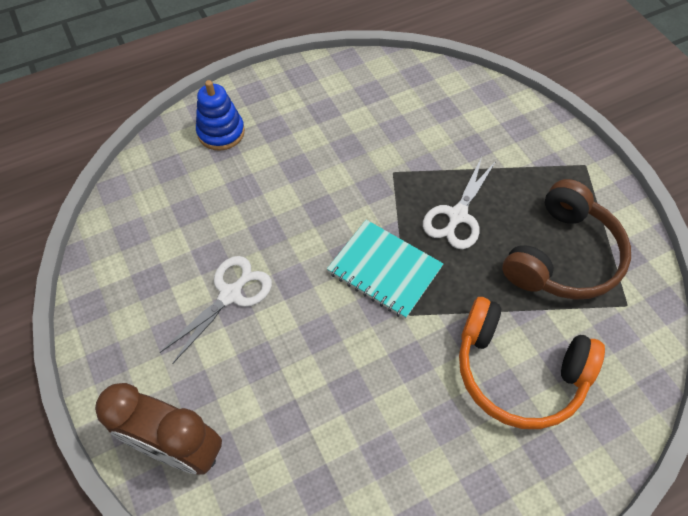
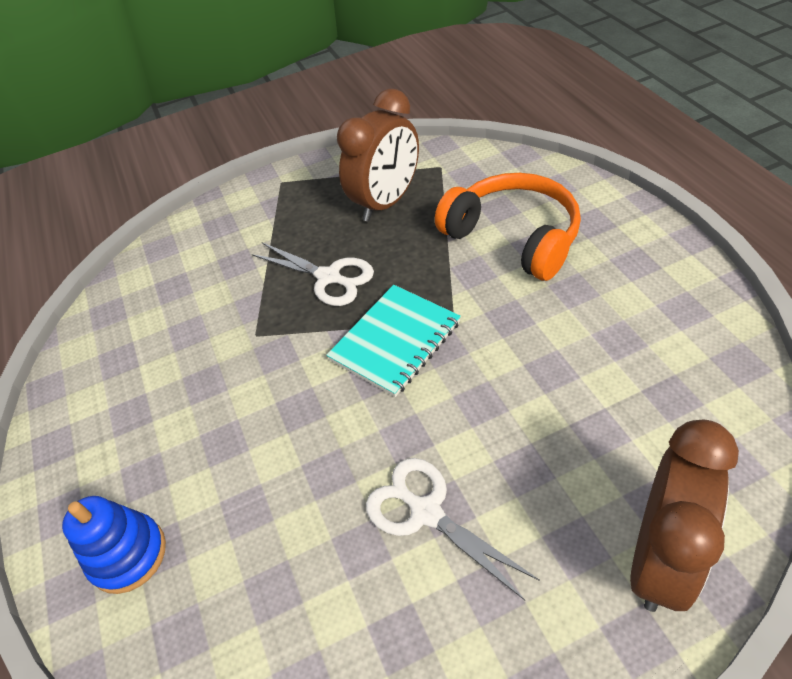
camera: 80 degrees left, 10 degrees down
(518, 371) = (513, 237): orange headphones -> orange headphones turned 75 degrees counterclockwise
(562, 256) = (386, 202): brown headphones -> brown clock

